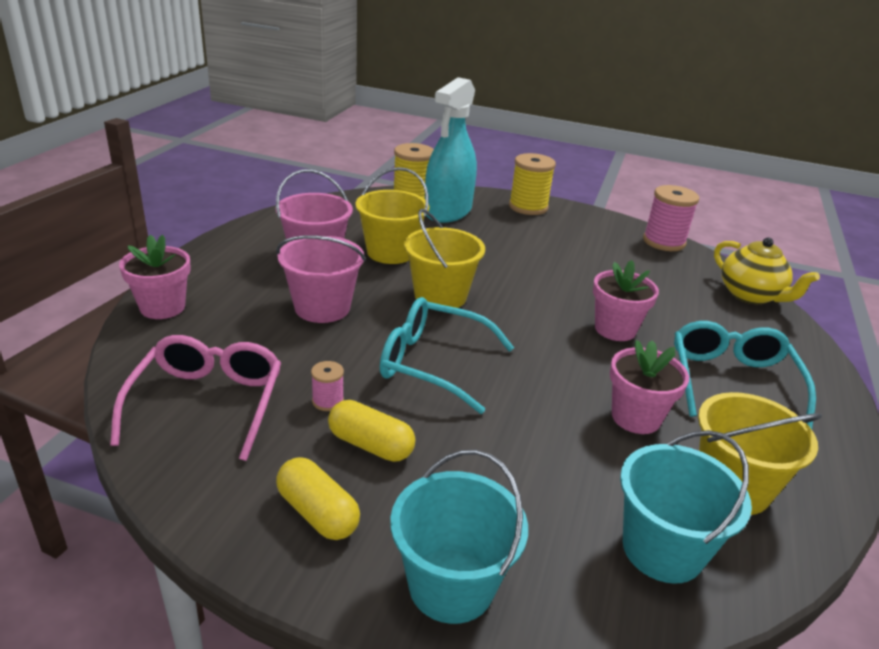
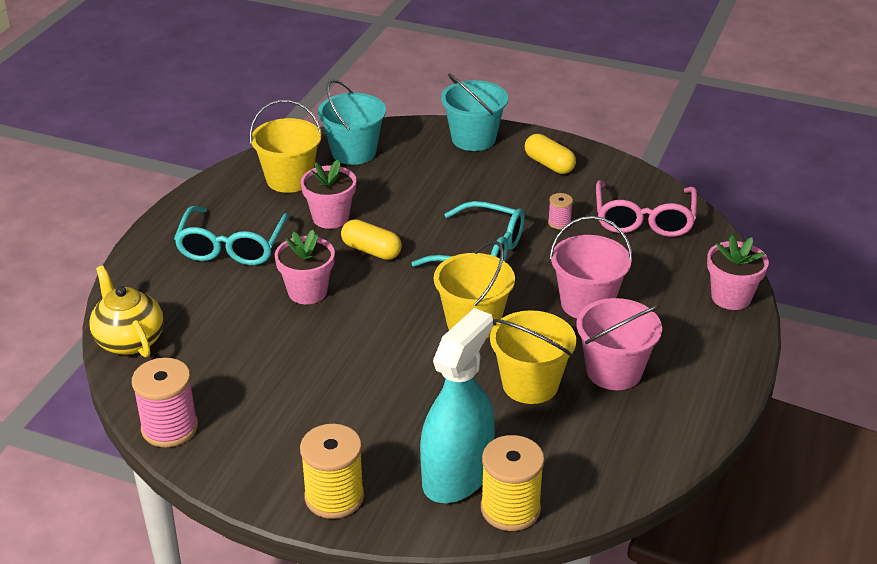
camera: 175 degrees left, 5 degrees up
(370, 445) = (524, 197): yellow capsule -> yellow capsule (371, 250)

